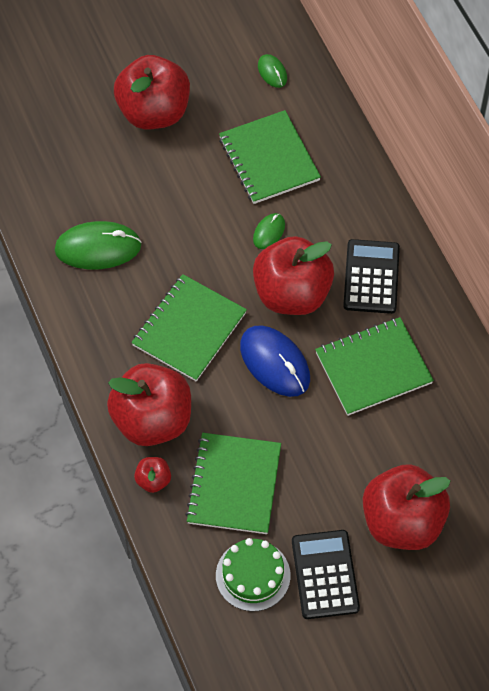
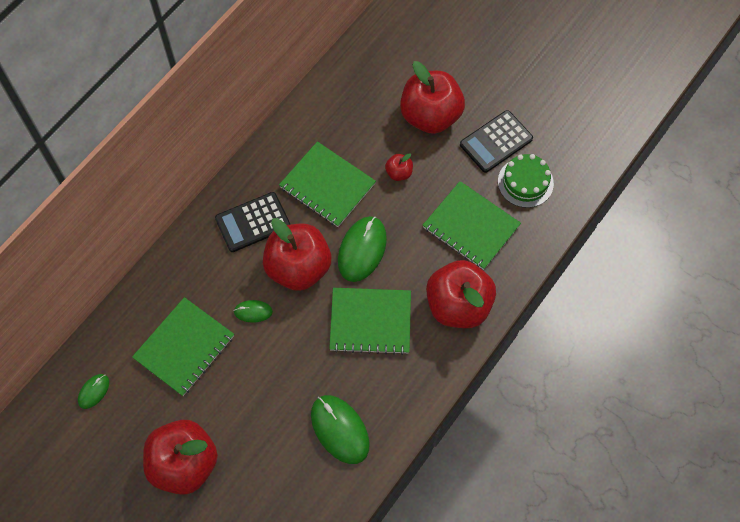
camera: 120 degrees left, 5 degrees up
(153, 480) = (502, 279): red apple -> red apple (399, 173)
(234, 485) = (471, 226): green notebook -> green notebook turned 60 degrees clockwise
(275, 362) = (362, 250): blue mouse -> green mouse

